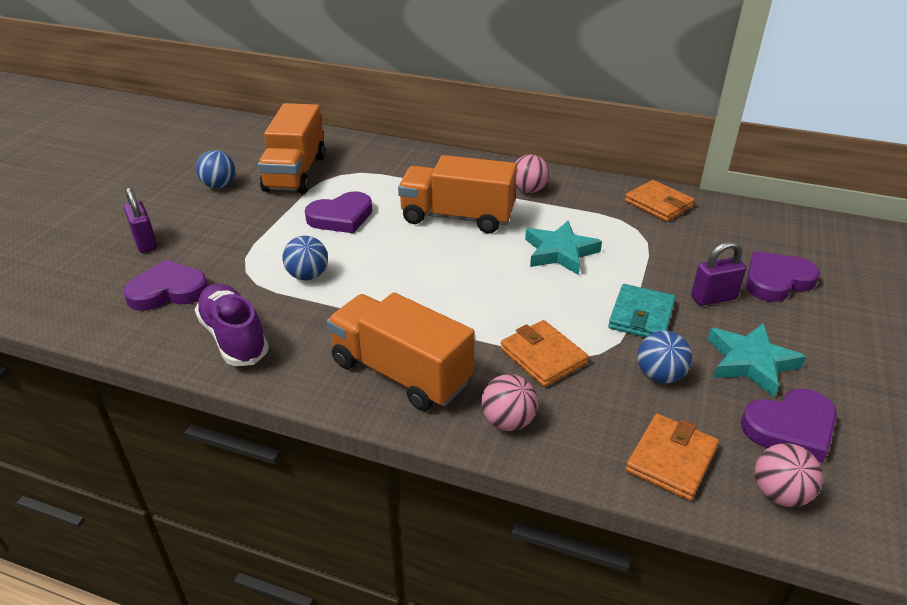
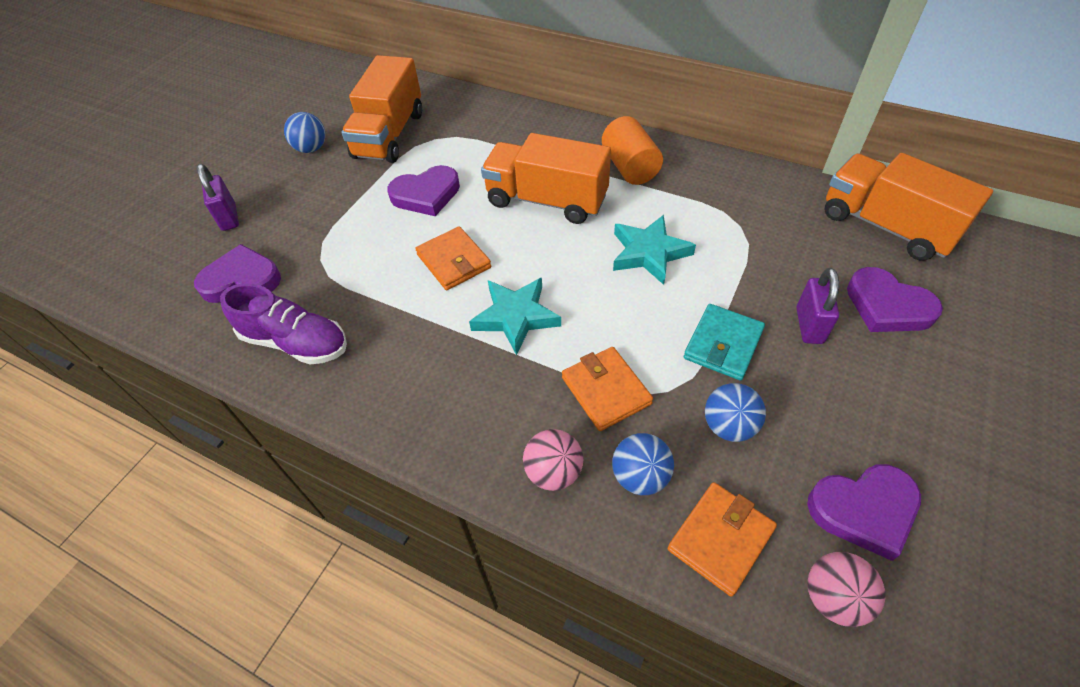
camera: 10 degrees right, 15 degrees up
(234, 337) = (295, 342): purple shoe -> purple shoe turned 135 degrees clockwise
(308, 276) = (380, 269): blue ball -> blue ball (640, 476)
(401, 372) = (454, 399): orange truck -> orange truck (886, 226)
(528, 190) = (630, 167): pink ball -> orange cylinder
(658, 204) = (771, 193): orange wallet -> orange wallet (454, 261)
(713, 298) = (809, 325): purple padlock -> purple padlock turned 75 degrees counterclockwise
(750, 362) = (835, 416): turquoise star -> turquoise star (515, 317)
(776, 281) = (887, 306): purple heart -> purple heart turned 120 degrees counterclockwise

